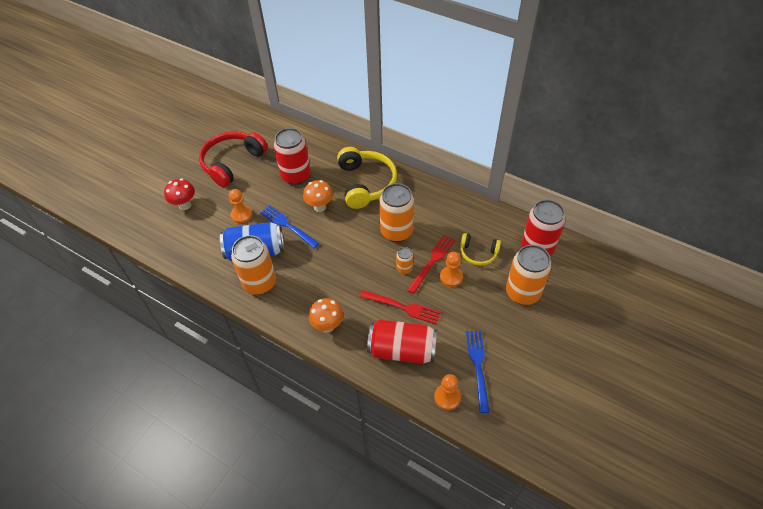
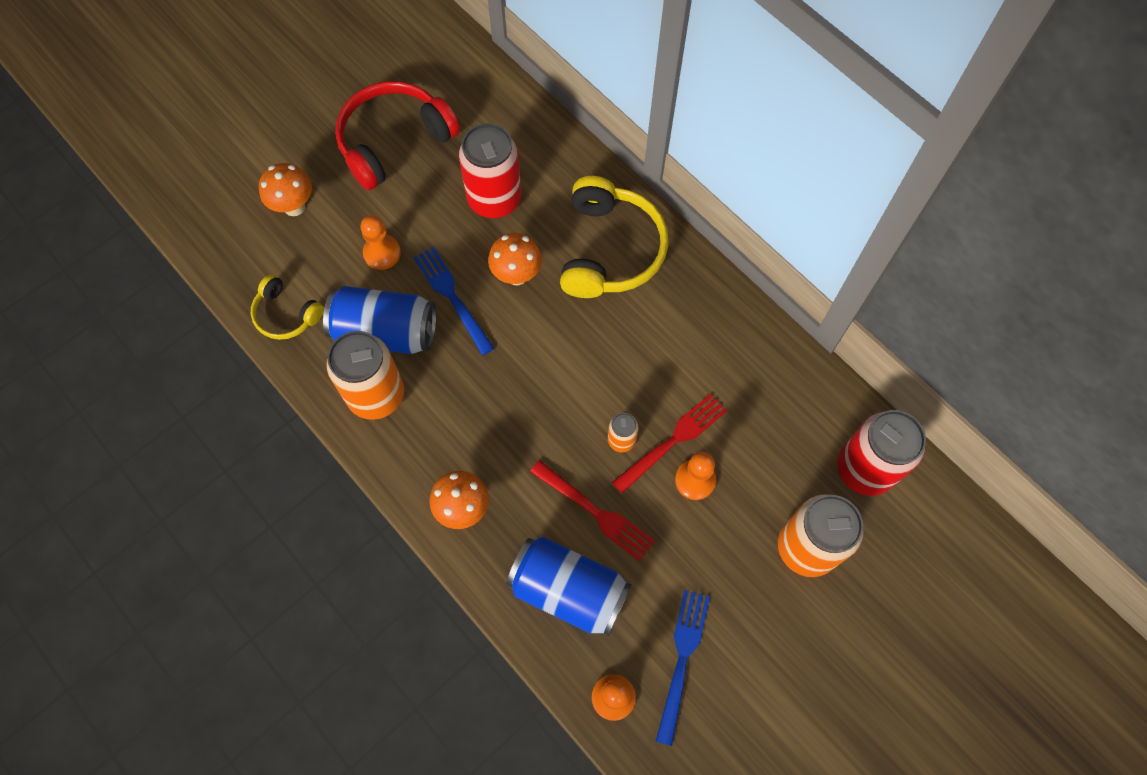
camera: 15 degrees right, 15 degrees up
(185, 205) = (294, 206): red mushroom -> orange mushroom
(396, 231) = (632, 363): orange can -> none
(402, 350) = (568, 590): red can -> blue can
(478, 253) = (757, 448): yellow headphones -> yellow headphones (286, 314)

